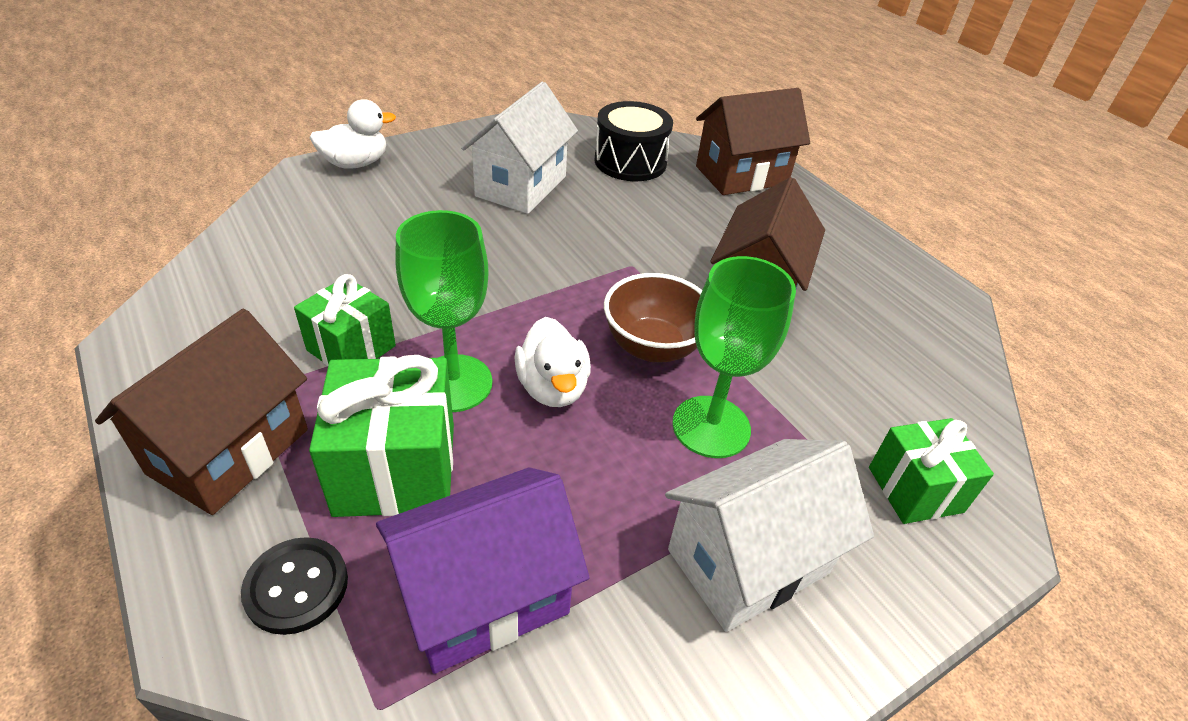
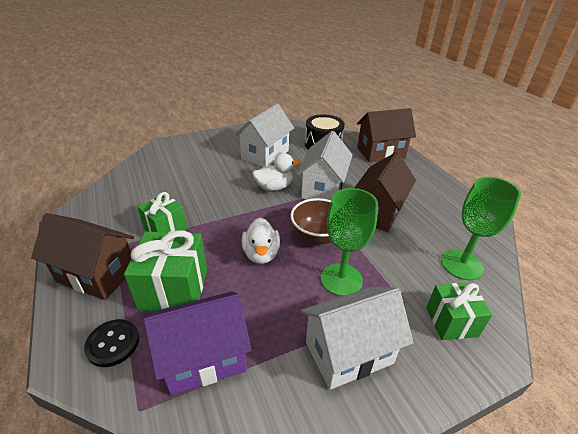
camera: 10 degrees right, 5 degrees down
(229, 451) = (96, 274): brown house -> brown house turned 75 degrees clockwise
(356, 163) = (187, 142): white duck -> white duck (274, 187)
(453, 383) = (211, 249): green goblet -> green goblet (462, 265)
(646, 251) = (323, 189): none -> white house

